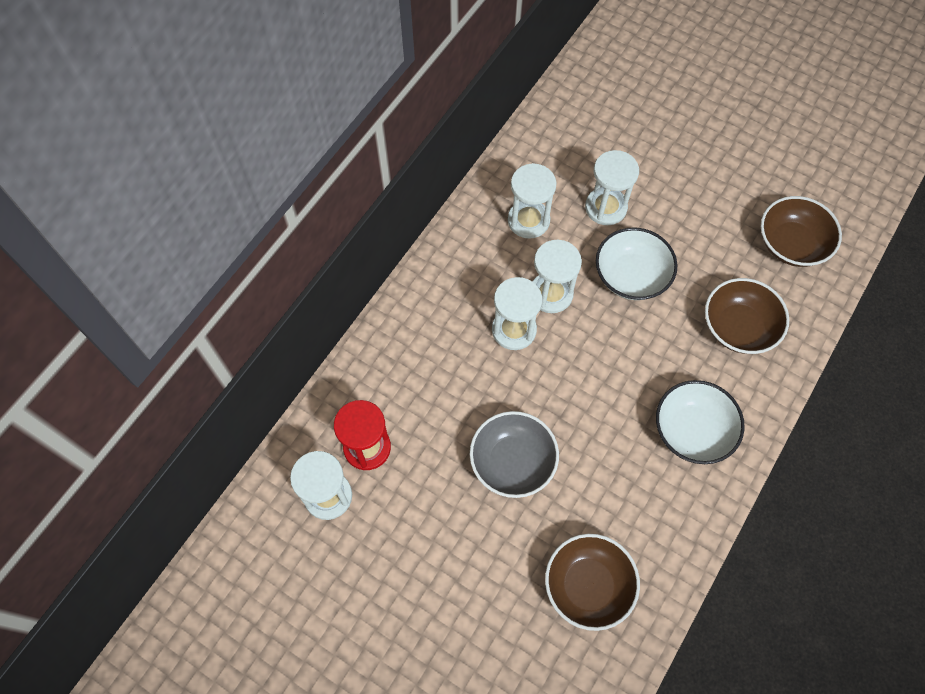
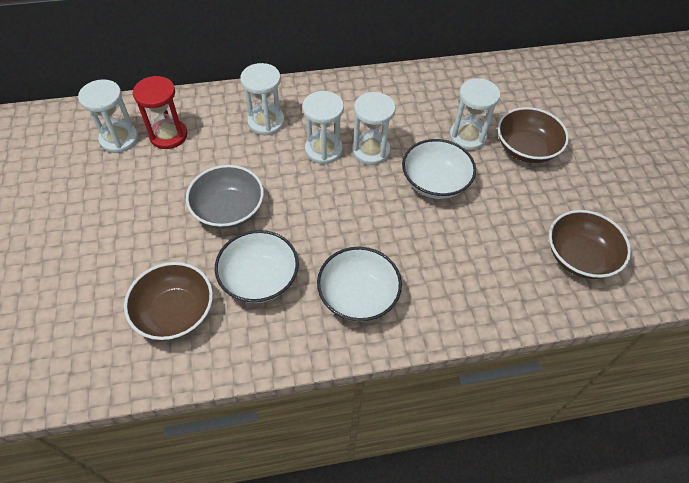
camera: 45 degrees right, 10 degrees down
(528, 220) = (408, 107): white hourglass -> white hourglass (266, 122)
(611, 492) = (259, 279): none -> white bowl
(738, 327) = (472, 269): brown bowl -> brown bowl (526, 149)

